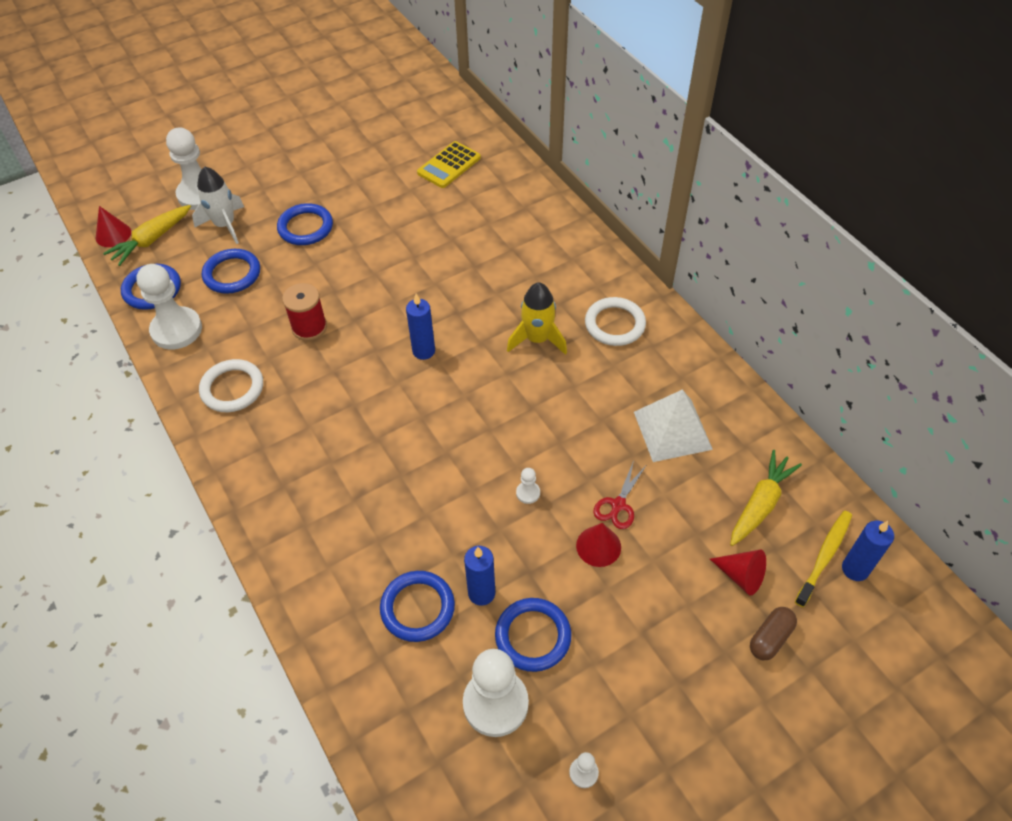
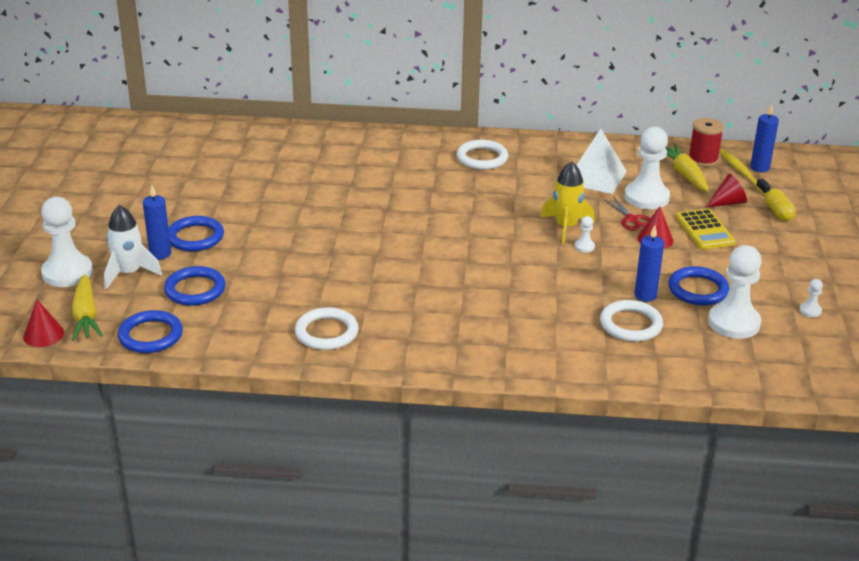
camera: 55 degrees left, 20 degrees down
(176, 330) = (220, 338): white pawn -> white pawn (646, 197)
(309, 327) = (311, 275): red spool -> red spool (703, 159)
(417, 608) = (630, 324): blue ring -> white ring
(423, 351) = (405, 236): blue candle -> blue candle (160, 254)
(449, 165) = (228, 153): yellow calculator -> yellow calculator (704, 230)
(537, 339) = (456, 190): yellow rocket -> yellow rocket (566, 227)
(770, 638) = (778, 213): brown capsule -> yellow capsule

